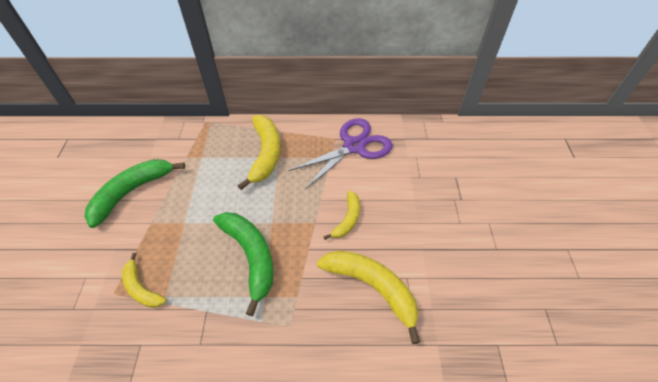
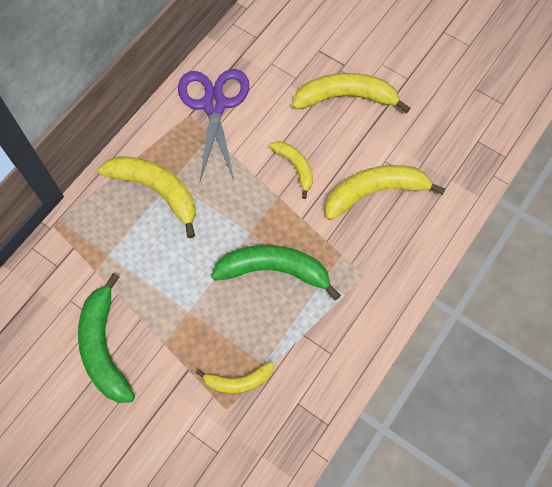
camera: 55 degrees left, 15 degrees up
(435, 216) = (345, 97): none -> yellow banana

